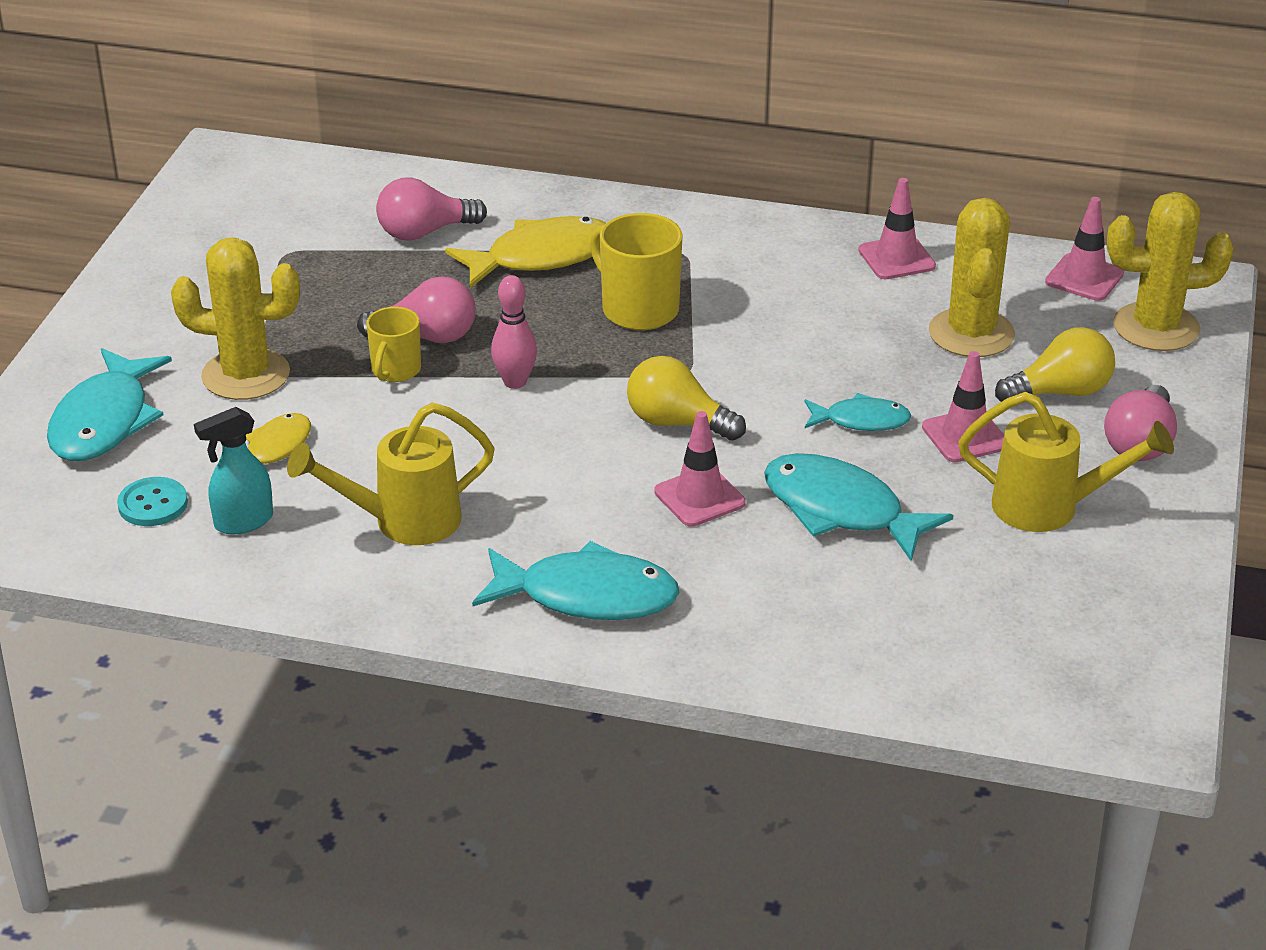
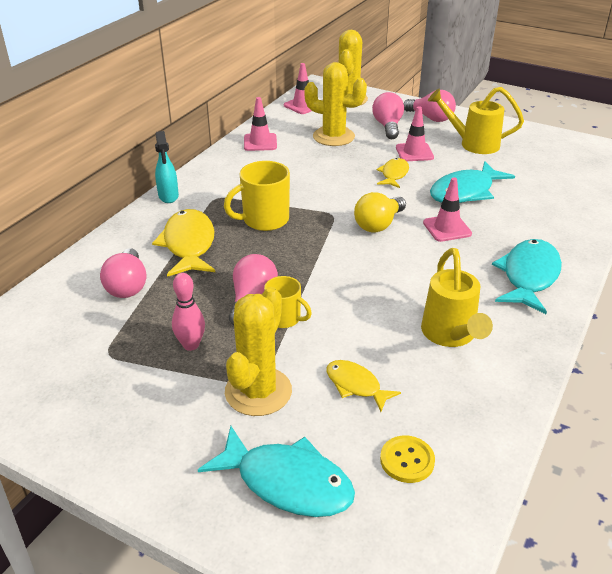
camera: 75 degrees left, 0 degrees up
(153, 504) = (407, 460): turquoise button -> yellow button
(243, 522) = (438, 411): turquoise spray bottle -> turquoise spray bottle (168, 196)
(515, 382) = (318, 272): pink bowling pin -> pink bowling pin (191, 345)
(861, 420) = (394, 174): turquoise fish -> yellow fish
(1050, 508) = (472, 144): yellow watering can -> yellow watering can turned 105 degrees counterclockwise
(1060, 392) = (388, 126): yellow light bulb -> pink light bulb

